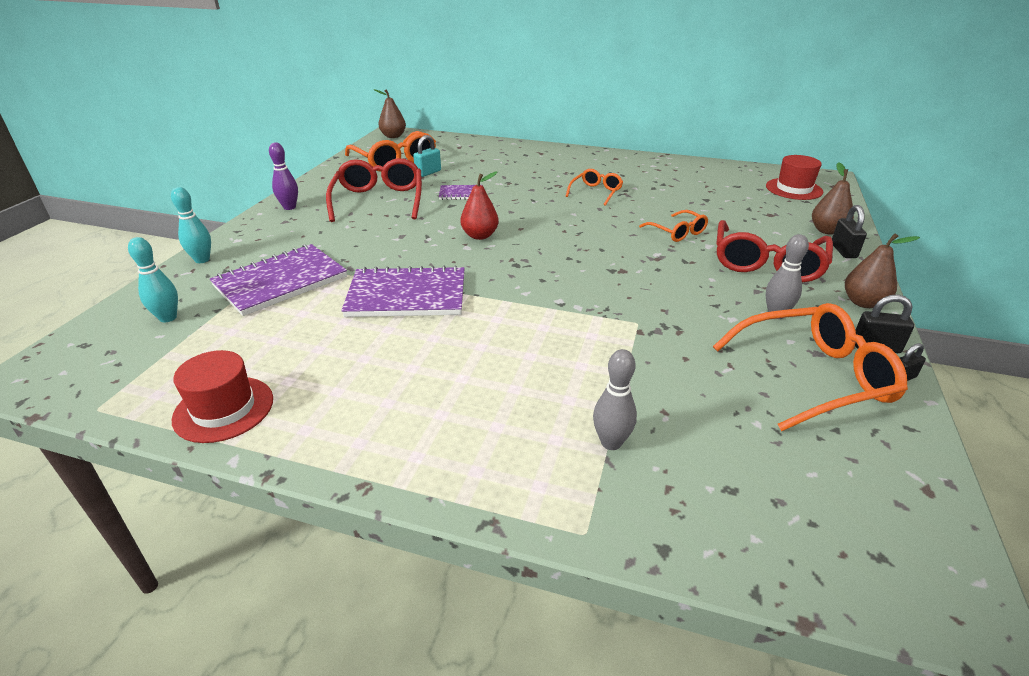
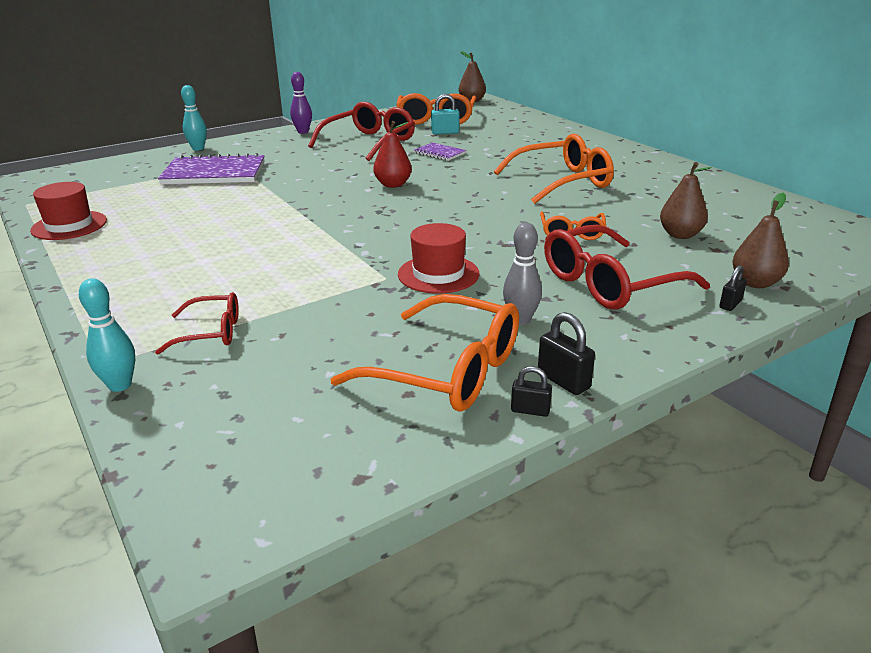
camera: 40 degrees right, 5 degrees down
(168, 318) = (127, 173): turquoise bowling pin -> turquoise bowling pin (120, 385)
(407, 295) = (267, 205): purple notebook -> none
(596, 192) = (562, 182): orange glasses -> orange glasses, size x1.83
(611, 442) = (211, 332): grey bowling pin -> red glasses
(794, 189) = (809, 237): red hat -> red hat (438, 274)
(843, 251) = (730, 304): black padlock -> black padlock, size x0.65
(863, 302) = (640, 348): brown pear -> brown pear (680, 235)

